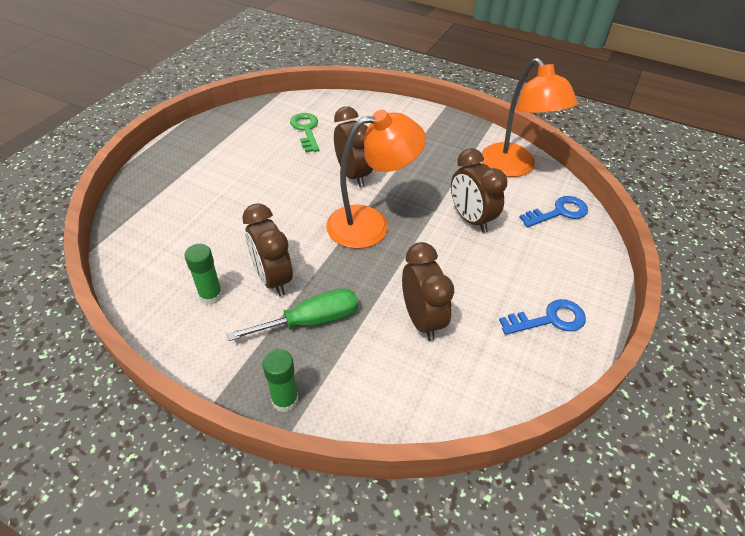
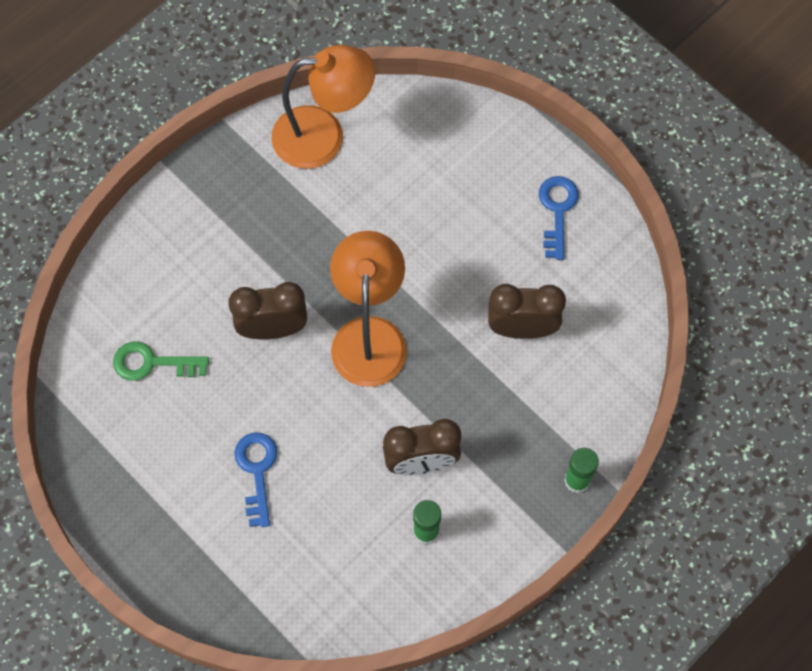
camera: 70 degrees left, 20 degrees up
(311, 321) = (492, 435): green screwdriver -> none
(470, 219) = (396, 224): brown clock -> none
(559, 212) = (416, 126): blue key -> blue key (257, 471)

